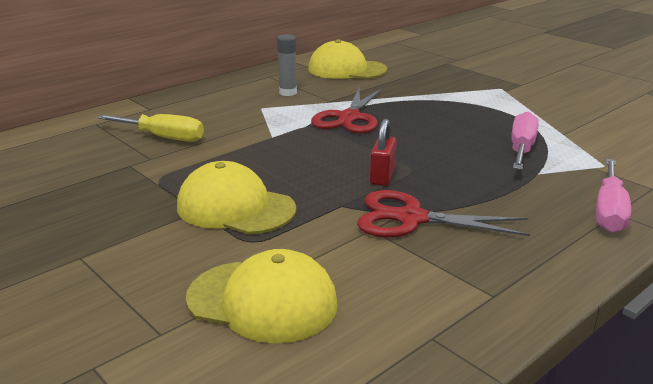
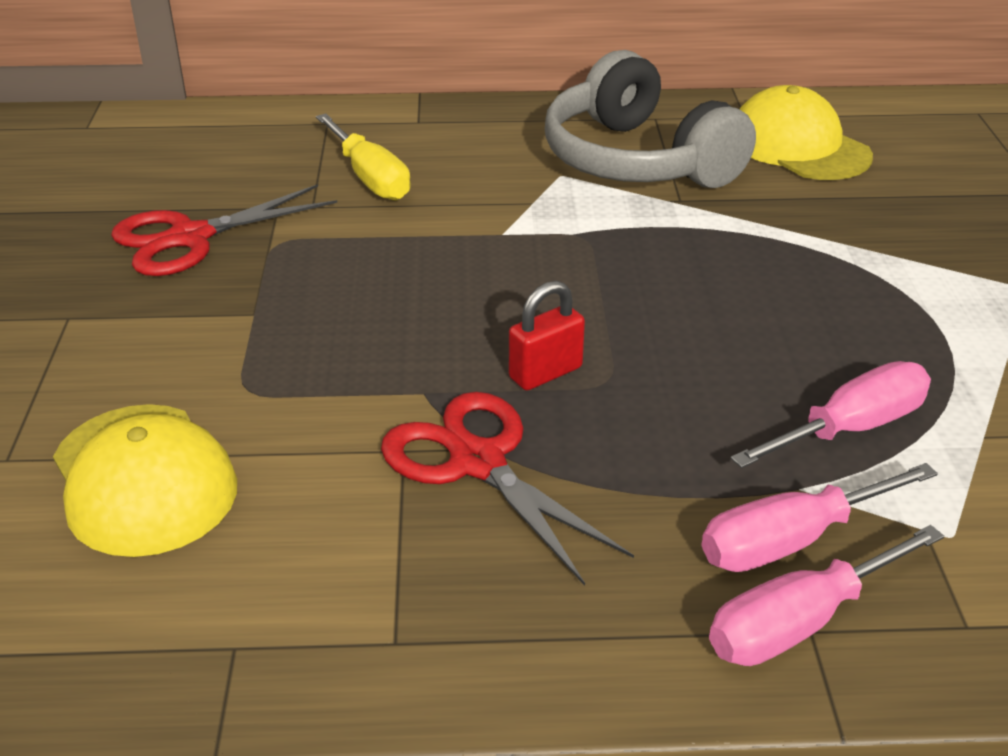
camera: 40 degrees right, 10 degrees up
(235, 208) = (298, 330): yellow cap -> none
(288, 93) = (637, 160): grey glue stick -> grey headphones
(349, 118) = (658, 245): red scissors -> red scissors (190, 238)
(563, 190) = (790, 540): none -> pink screwdriver

